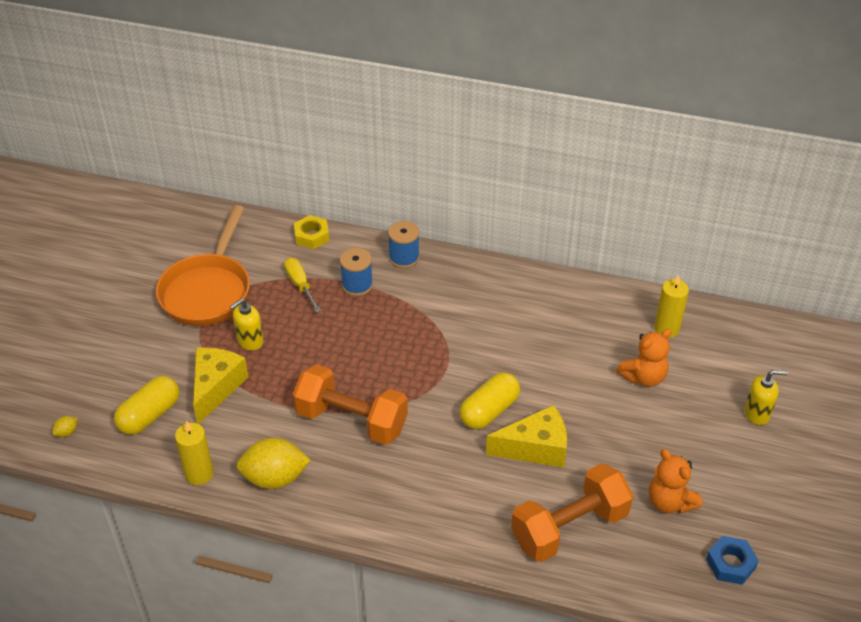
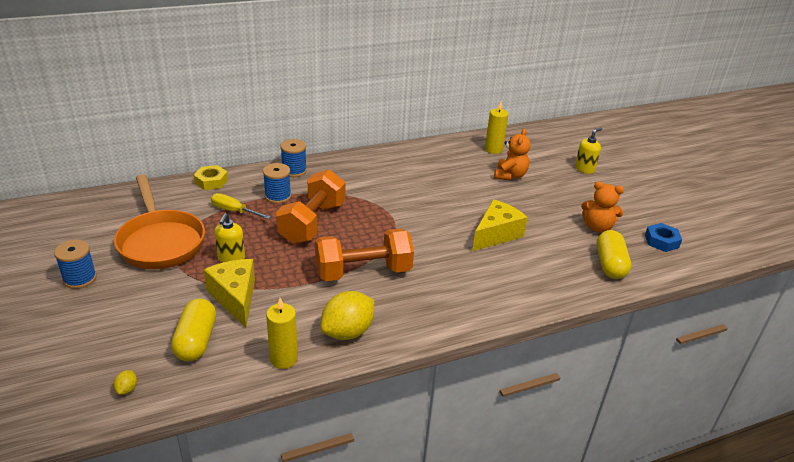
camera: 40 degrees left, 10 degrees down
(116, 301) = (80, 278): none -> blue spool
(489, 411) = (446, 228): yellow capsule -> yellow capsule (610, 265)
(569, 527) = (564, 265): orange dumbbell -> orange dumbbell (312, 223)

